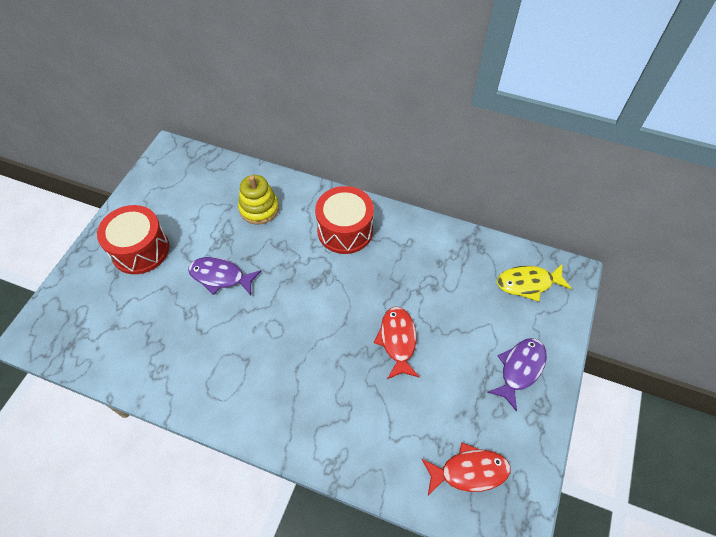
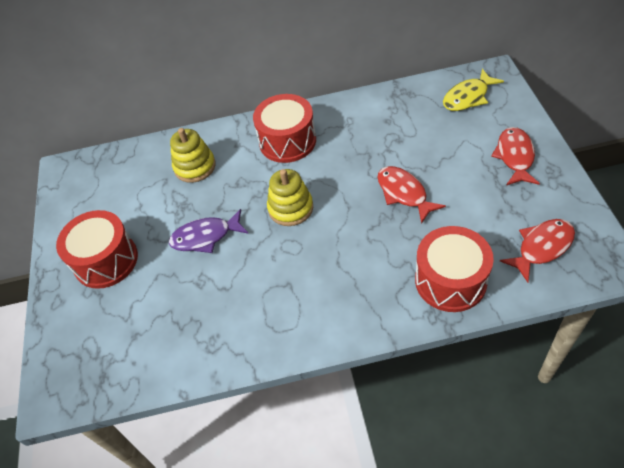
camera: 25 degrees left, 5 degrees down
(300, 294) = (290, 208): none -> yellow stacking toy
(369, 447) = (450, 281): none -> red drum
(520, 369) = (515, 156): purple fish -> red fish

